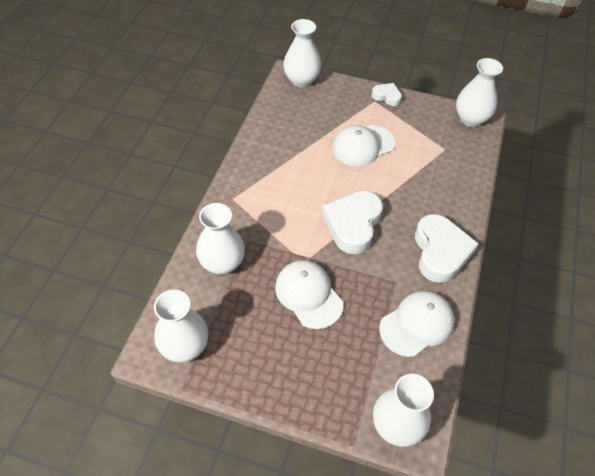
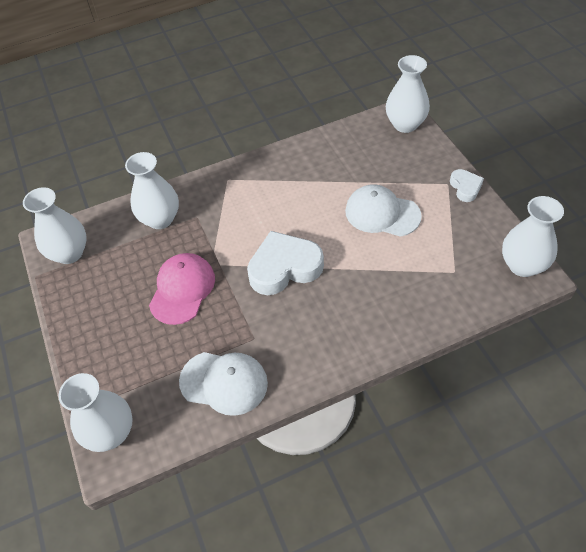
camera: 55 degrees right, 0 degrees up
(308, 295) = (182, 289): white cap -> pink cap
(440, 252) = (322, 349): white heart -> none

